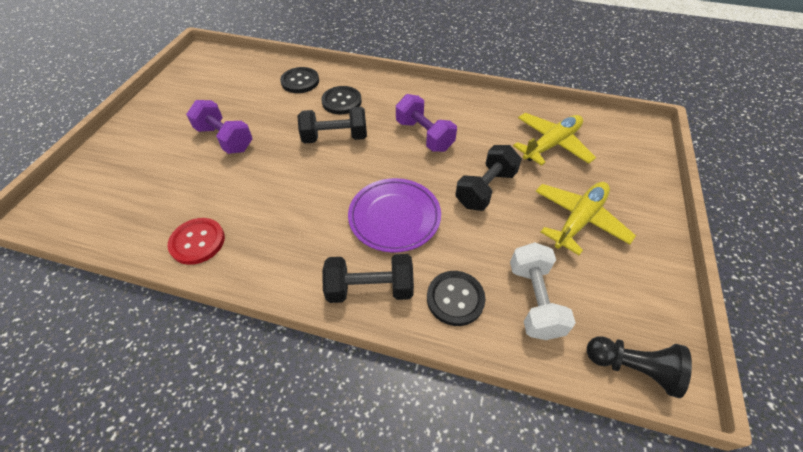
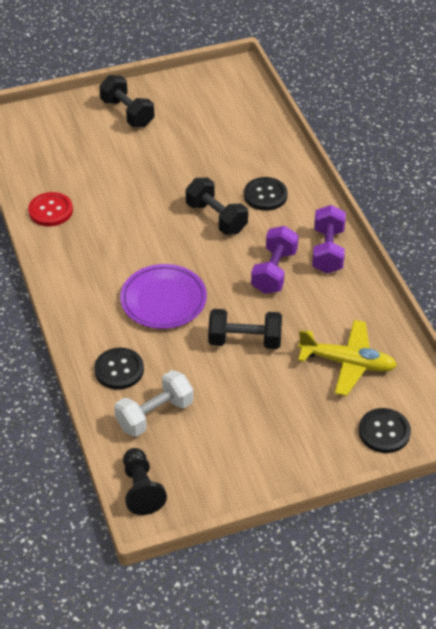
camera: 55 degrees right, 5 degrees down
(225, 139) = (152, 157): purple dumbbell -> purple dumbbell (327, 251)
(300, 81) = (265, 153): black button -> black button (384, 432)
(370, 288) = (89, 320): black dumbbell -> black dumbbell (127, 113)
(579, 220) = (263, 415): yellow plane -> none

